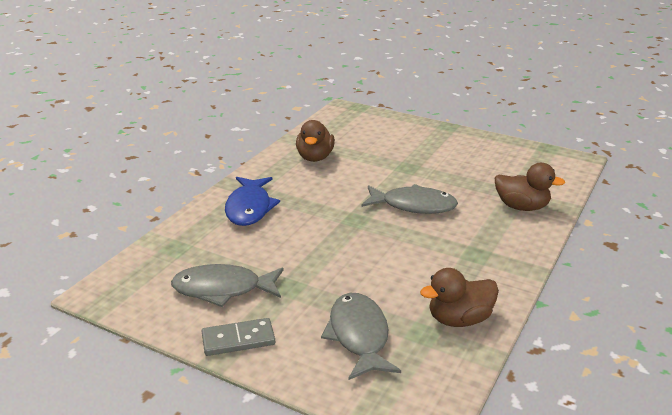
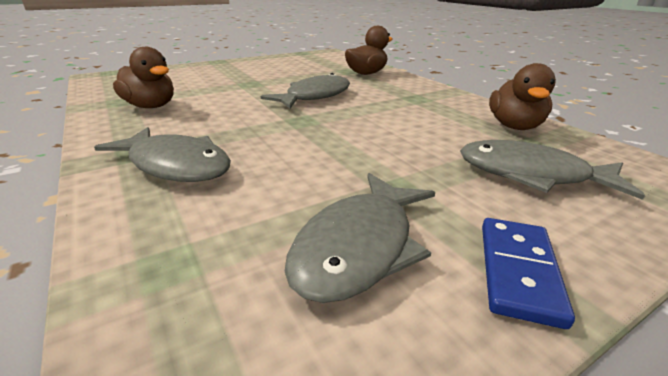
camera: 60 degrees left, 0 degrees up
(238, 339) = (518, 271): grey domino -> blue domino
(249, 208) = (176, 165): blue fish -> grey fish

